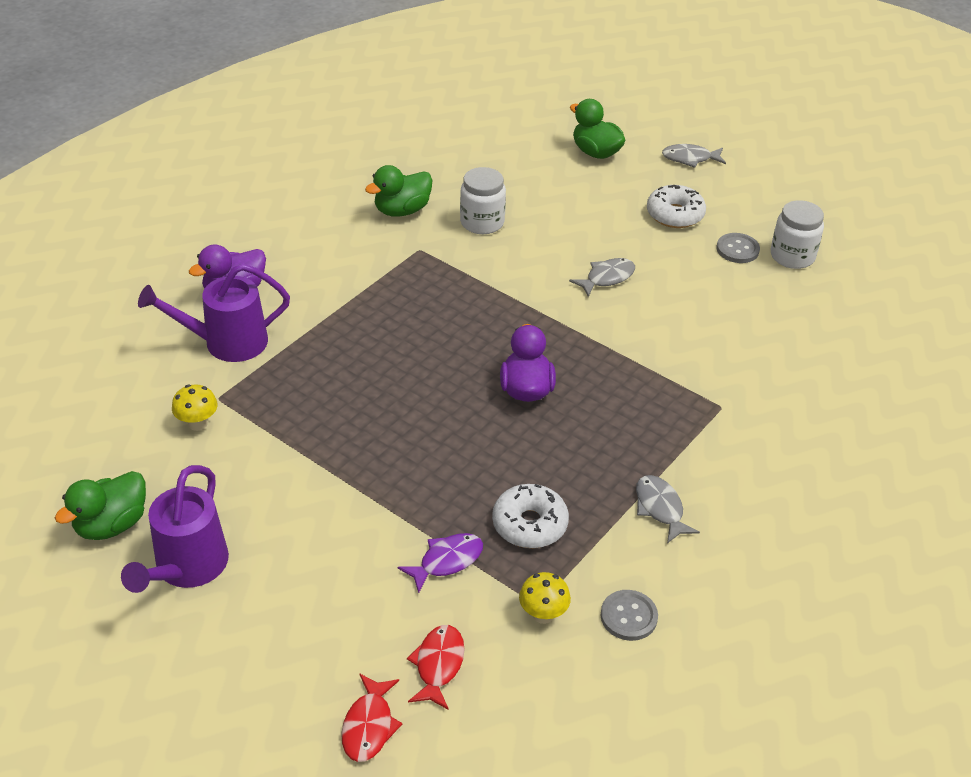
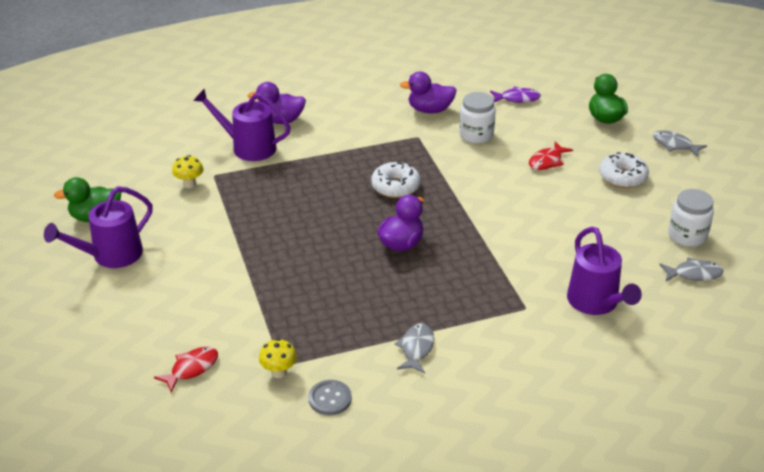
camera: 35 degrees right, 5 degrees down
(369, 725) = (123, 380): red fish -> red fish (547, 161)
(402, 210) = (430, 110): green duck -> purple duck
(447, 561) = (253, 317): purple fish -> purple fish (517, 98)
(529, 524) = (323, 320): white donut -> white donut (395, 187)
(607, 278) = (528, 199): grey fish -> grey fish (694, 274)
(737, 249) = (647, 216): grey button -> none
(781, 369) = (596, 303): none -> purple watering can

